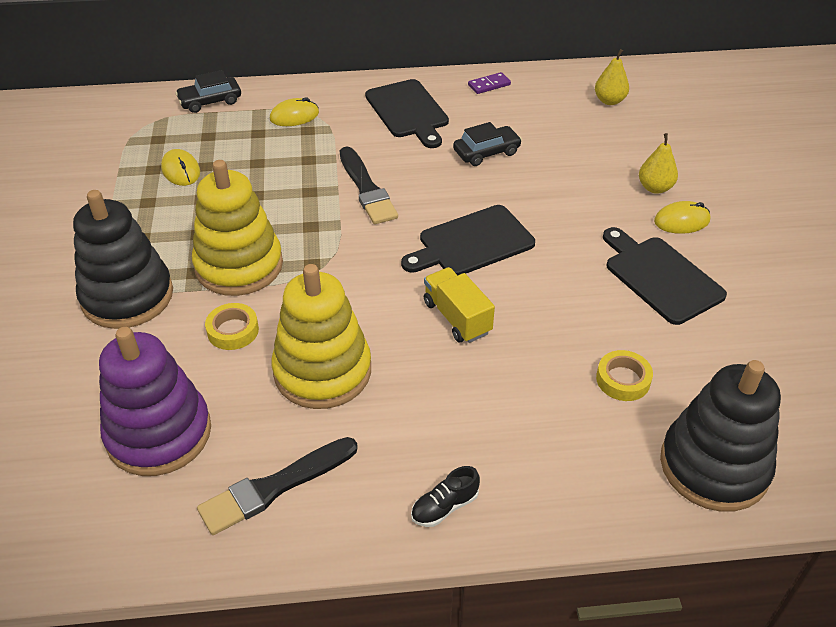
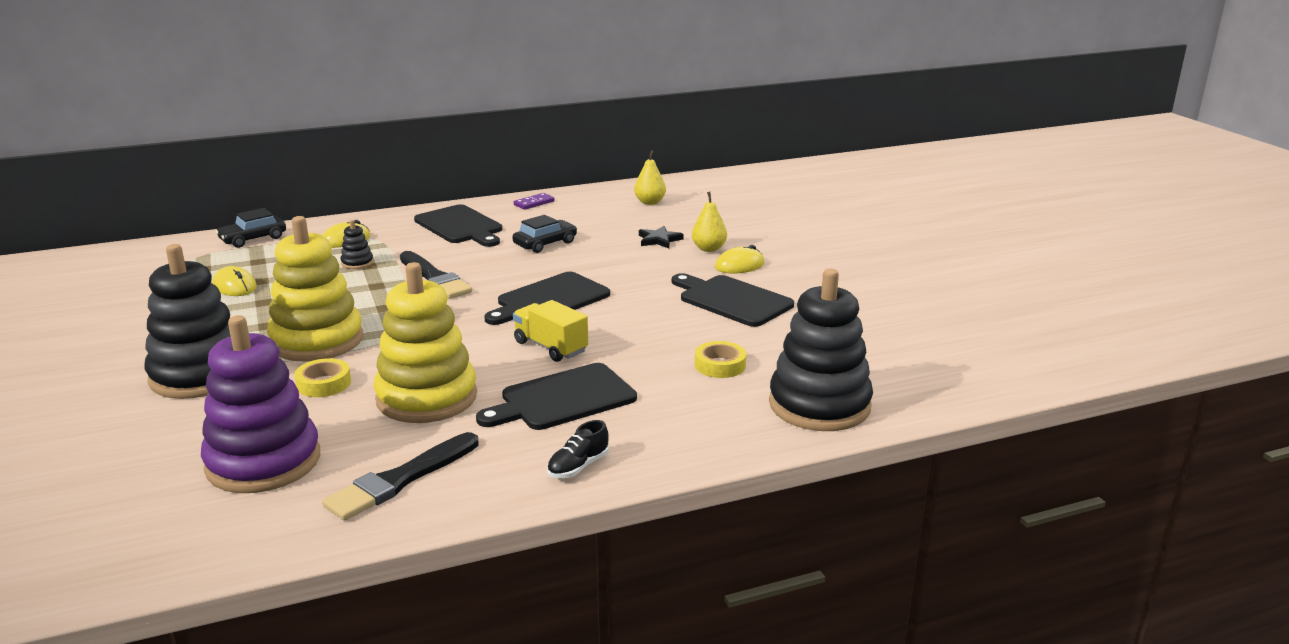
camera: 15 degrees left, 20 degrees down
(298, 154) = (357, 263): none -> black stacking toy
(451, 400) = (562, 399): none -> black cutting board
(605, 165) = (659, 240): none -> black star

